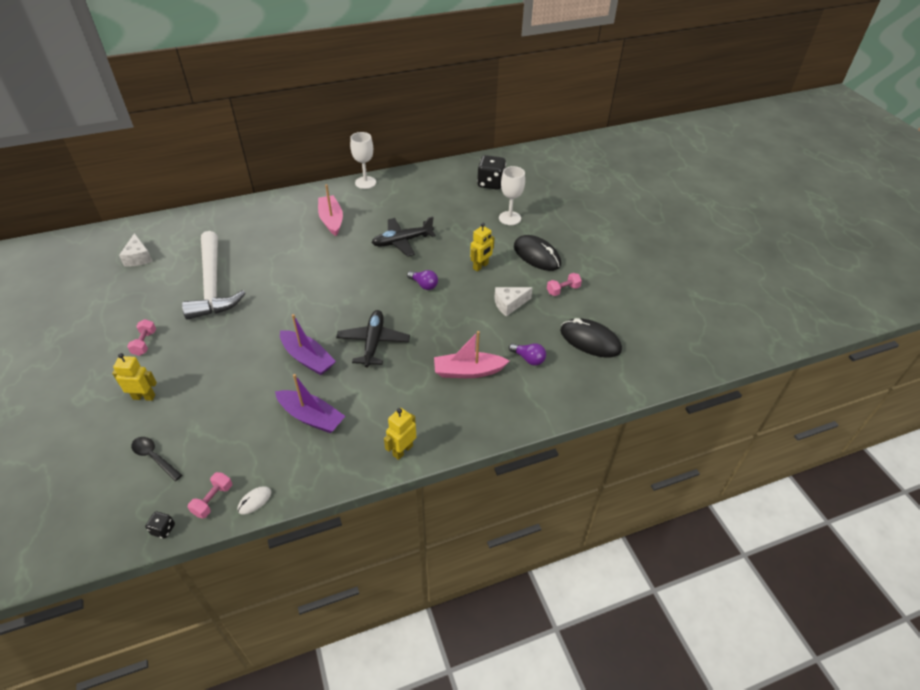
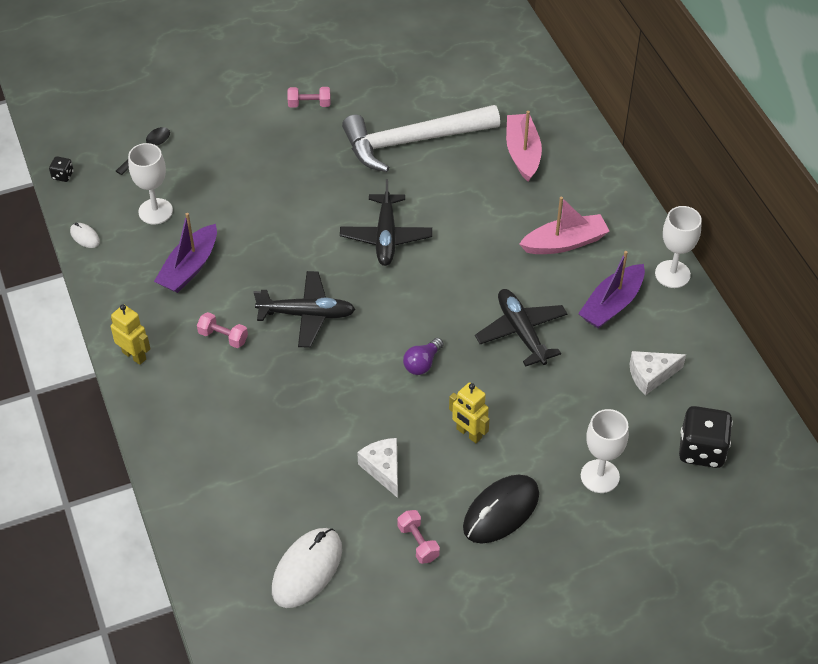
camera: 90 degrees right, 5 degrees up
(138, 257) = (461, 62): white cheese -> white cheese (651, 375)
(144, 397) = (228, 123): yellow robot -> none
(213, 500) = (90, 205): pink dumbbell -> pink dumbbell (223, 337)
(238, 445) = (155, 211): none -> white goblet
(306, 300) = (386, 237): none -> black plane
(308, 358) = (281, 252): purple boat -> purple boat (612, 304)
(468, 371) = (253, 418): pink boat -> pink boat (522, 153)
(528, 359) = (273, 488): purple light bulb -> none
(590, 340) = (307, 569): black mouse -> white mouse

